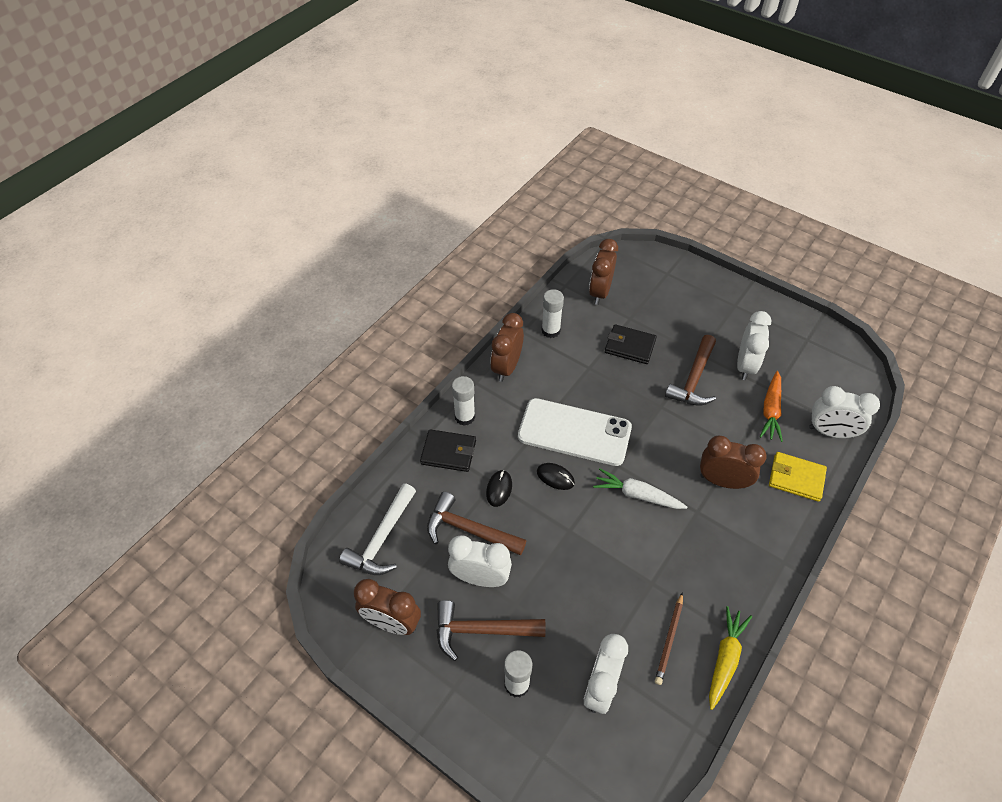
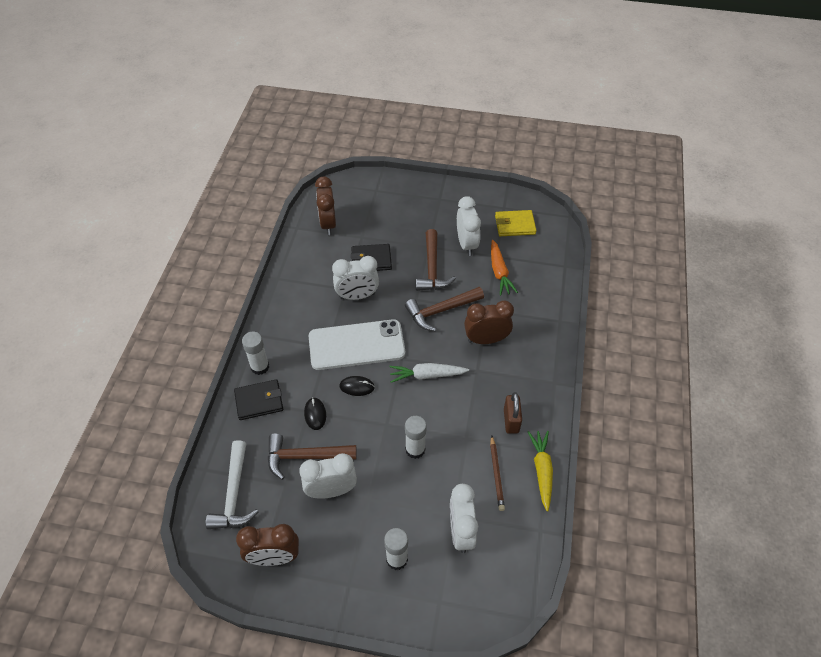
camera: 25 degrees left, 0 degrees up
(481, 630) = (351, 530): brown hammer -> brown hammer (441, 311)
(507, 367) = (277, 313): brown clock -> none
(550, 331) = (301, 269): white glue stick -> white glue stick (415, 449)
(712, 585) = (511, 421): none -> brown padlock
(796, 478) = (538, 316): yellow wallet -> yellow wallet (515, 225)
(830, 432) = (548, 273): white clock -> white clock (357, 296)

